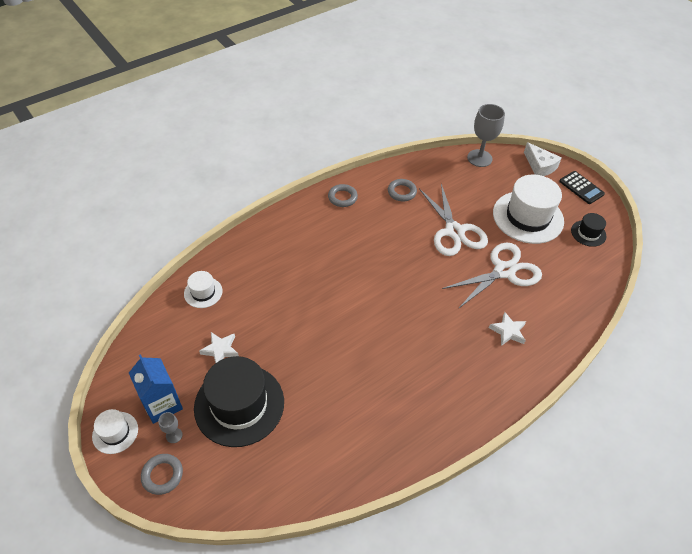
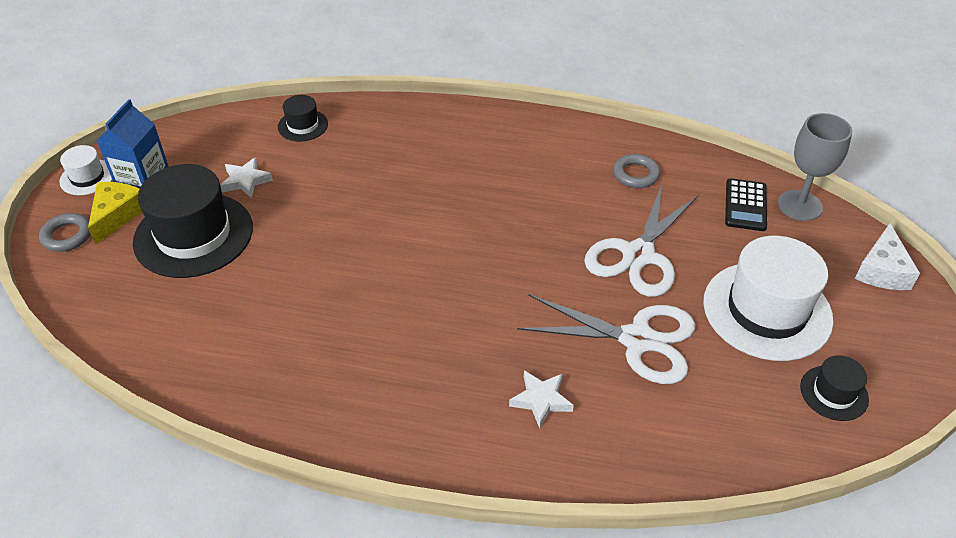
camera: 50 degrees right, 5 degrees down
(174, 435) = (117, 215): grey goblet -> yellow cheese
(203, 292) = (303, 125): white hat -> black hat
(342, 197) = (558, 136): grey ring -> none
(581, 188) = (912, 337): black calculator -> black calculator (745, 205)

